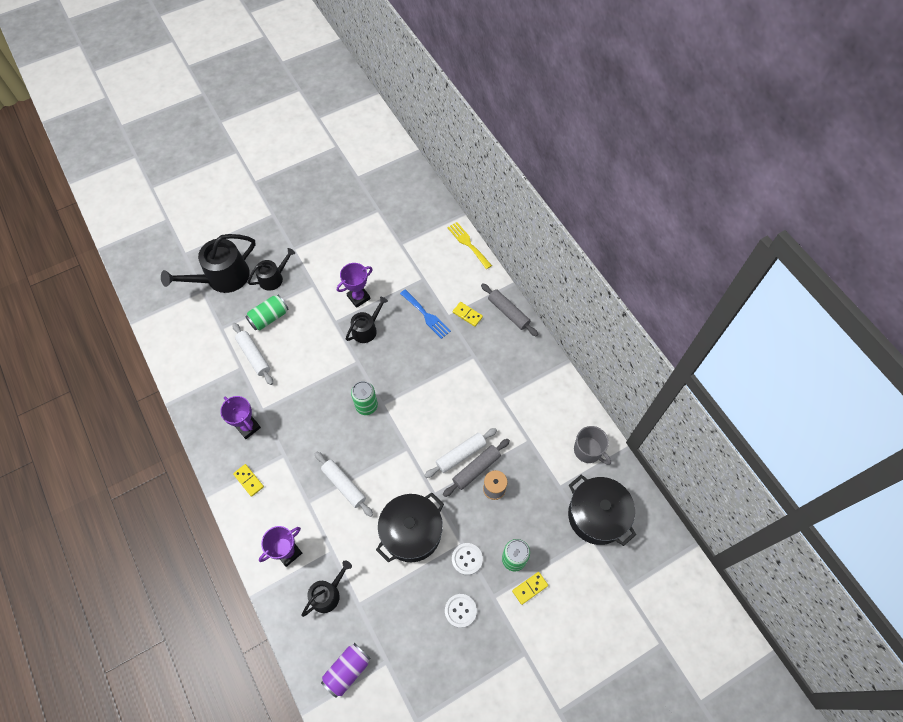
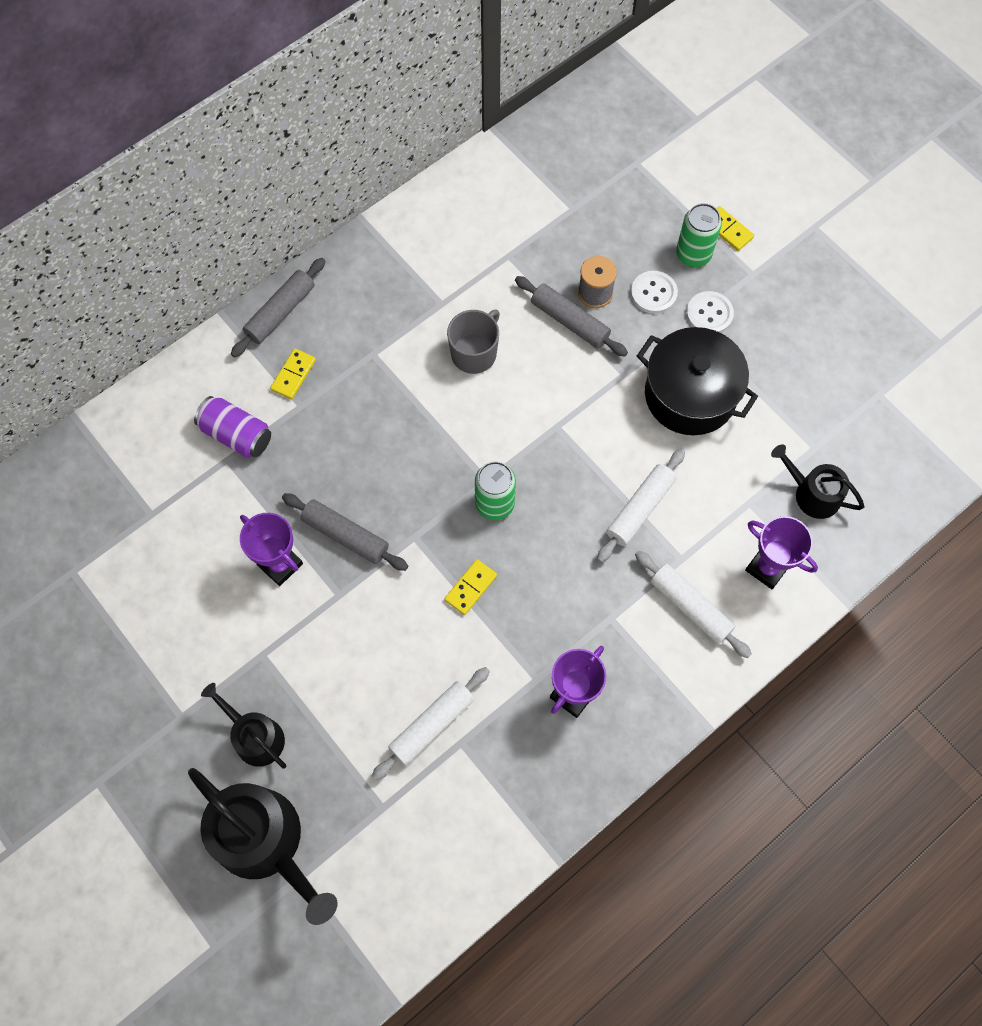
camera: 100 degrees left, 5 degrees up
(249, 480) = (668, 664): yellow domino -> yellow domino (470, 587)
(269, 317) = (346, 719): green can -> none
(347, 670) = (907, 443): purple can -> purple can (237, 435)
(367, 329) = (346, 535): black watering can -> grey rolling pin
(426, 315) = (303, 440): blue fork -> none
(460, 611) = (783, 311): white button -> white button (653, 293)
(461, 455) = (551, 346): white rolling pin -> white rolling pin (690, 607)
(468, 244) = (141, 396): yellow fork -> none
(588, 450) = (507, 177): grey mug -> grey mug (474, 353)
(597, 515) = (604, 159): black pot -> none

